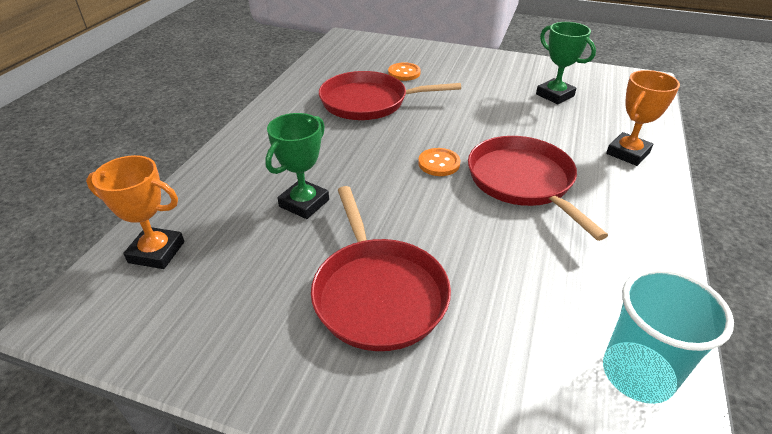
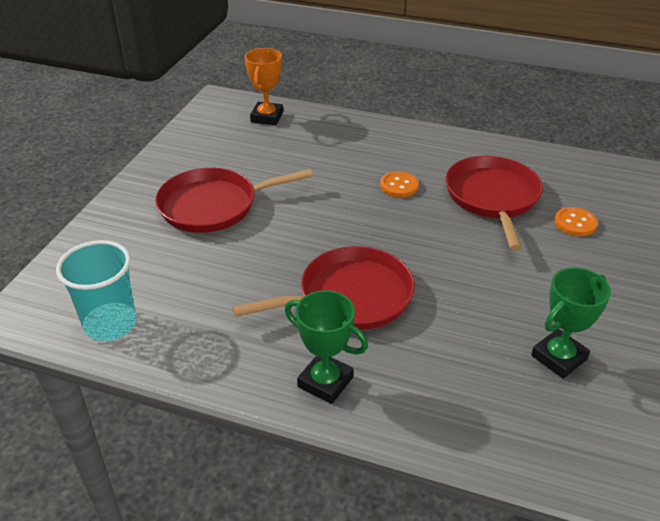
camera: 90 degrees right, 0 degrees up
(304, 203) = (316, 169): green trophy -> green trophy (325, 382)
(439, 163) = (378, 241): orange button -> orange button (399, 186)
(628, 153) = (414, 401): orange trophy -> none

